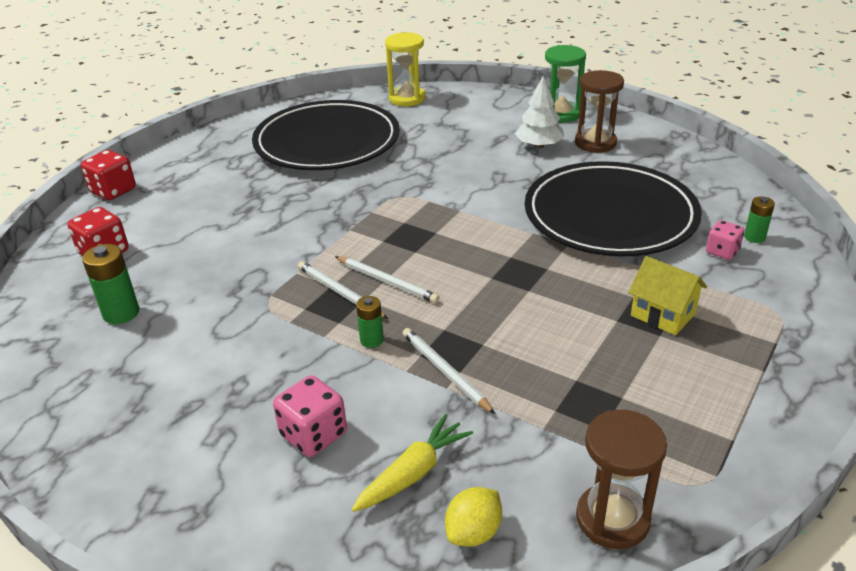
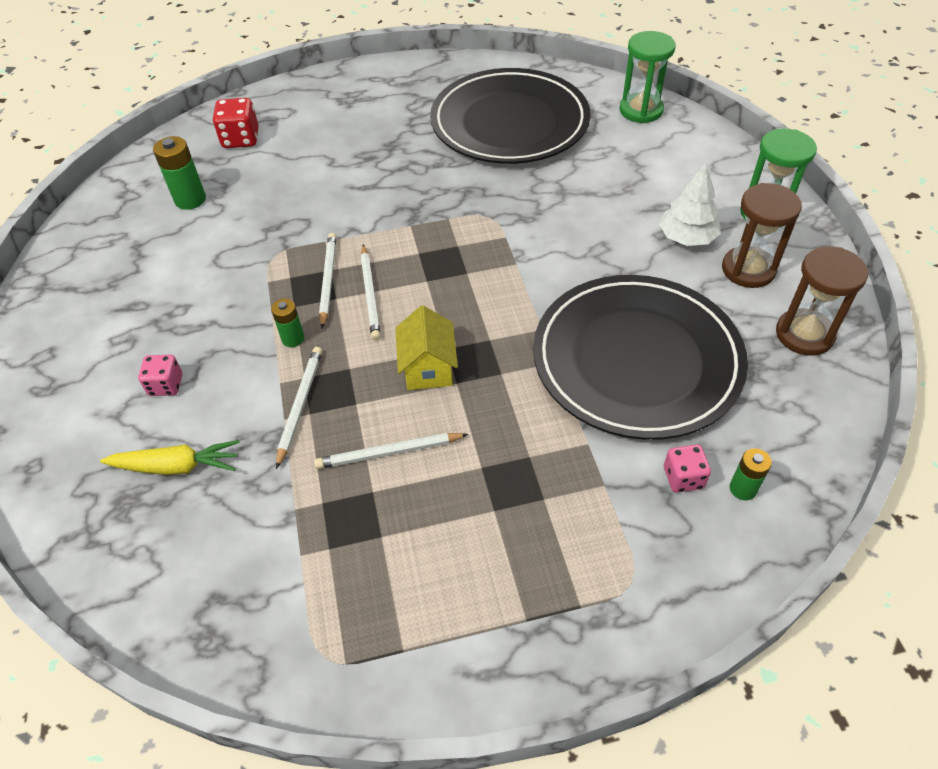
camera: 45 degrees right, 15 degrees up
(113, 191) = (310, 84): red dice -> none
(313, 434) = (166, 385): pink dice -> pink dice, size x0.67
(407, 98) = (641, 110): yellow hourglass -> green hourglass
(473, 532) = (148, 543): yellow lemon -> none
(551, 353) = (389, 453): none -> white pencil
(612, 519) = (232, 620): brown hourglass -> brown hourglass (804, 334)
(663, 314) = (527, 494): yellow house -> yellow house (428, 368)

